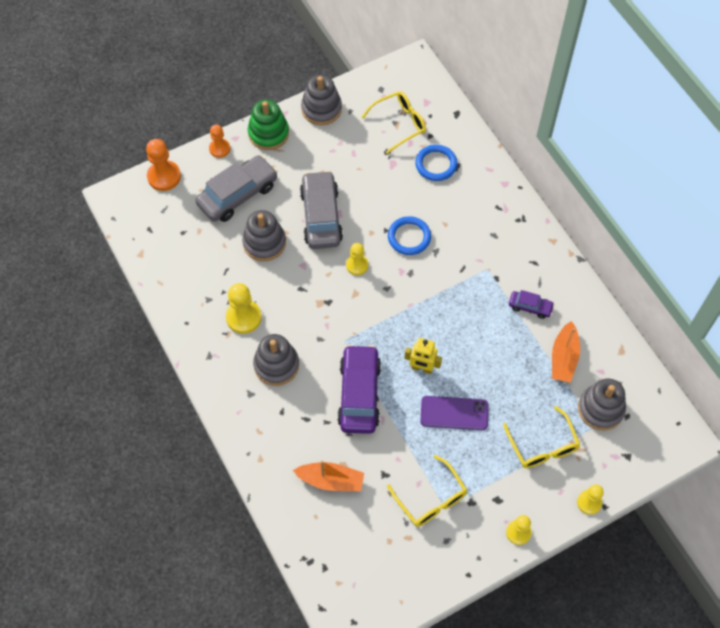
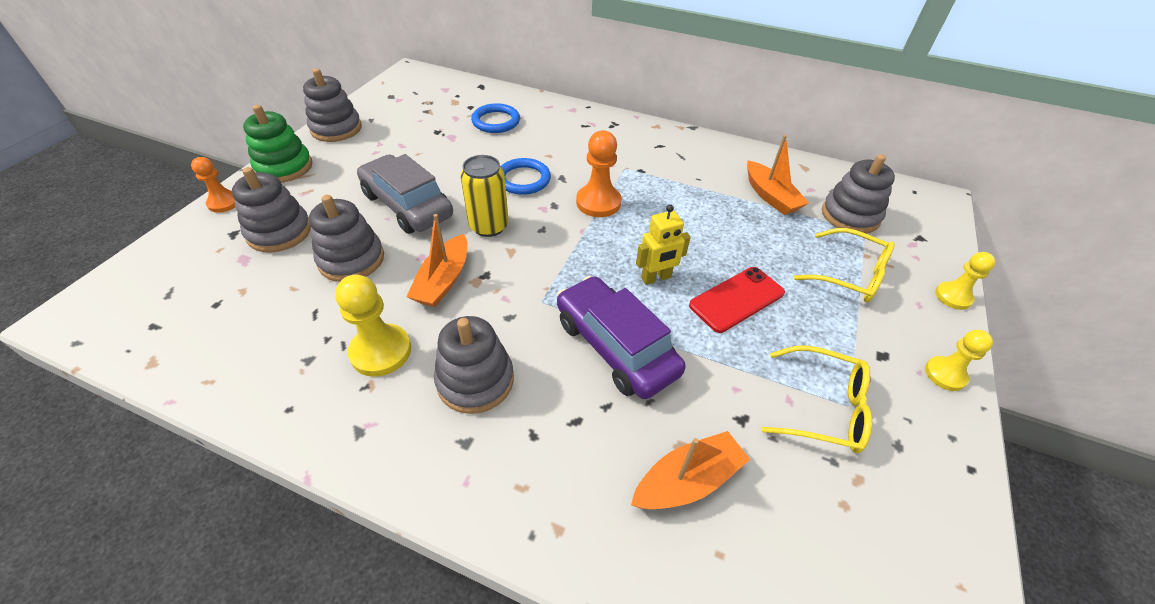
camera: 40 degrees left, 15 degrees down
(164, 176) = (150, 260): orange pawn -> orange pawn (598, 202)
(238, 195) = (279, 232): grey car -> grey stacking toy
(303, 291) = (443, 280): none -> orange boat
(357, 265) = (489, 226): yellow pawn -> yellow can
(399, 124) = (432, 110): yellow glasses -> none
(454, 413) = (736, 299): purple phone -> red phone
(530, 307) = (695, 176): purple car -> none

